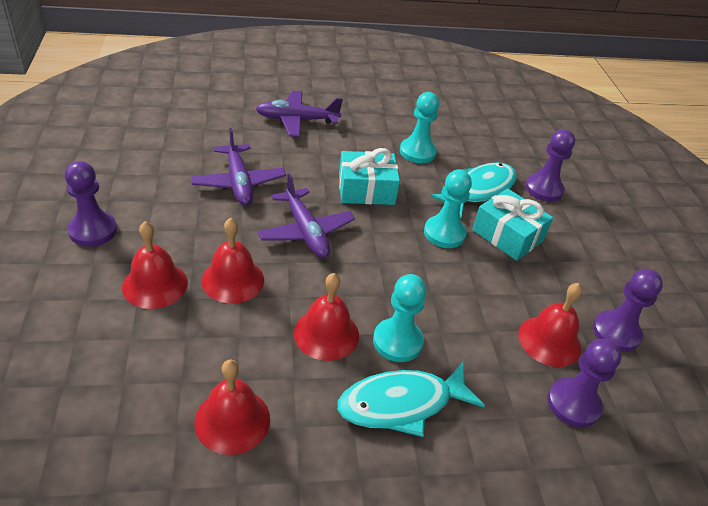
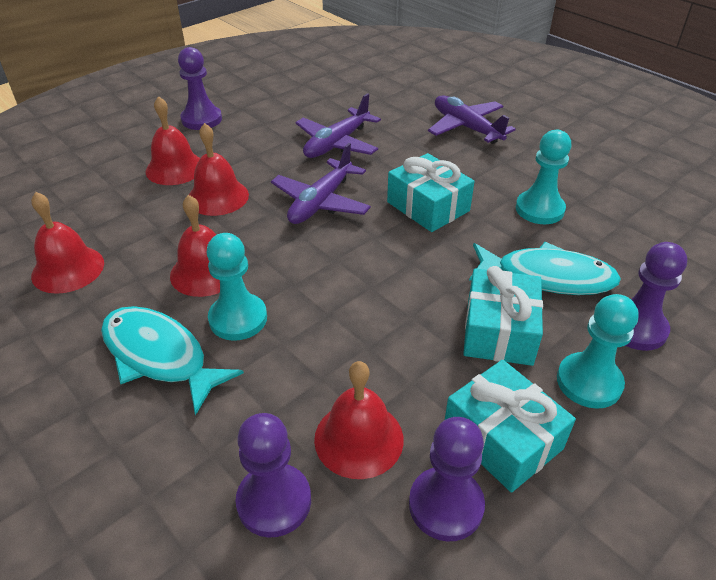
camera: 60 degrees right, 0 degrees up
(444, 233) = (434, 283): turquoise pawn -> turquoise pawn (589, 382)
(585, 284) = (502, 438): none -> turquoise gift

